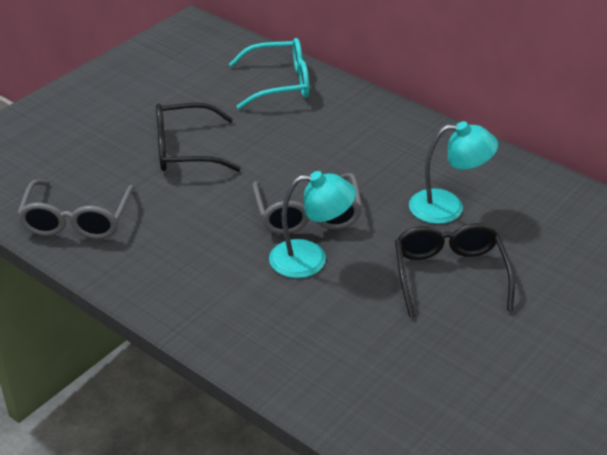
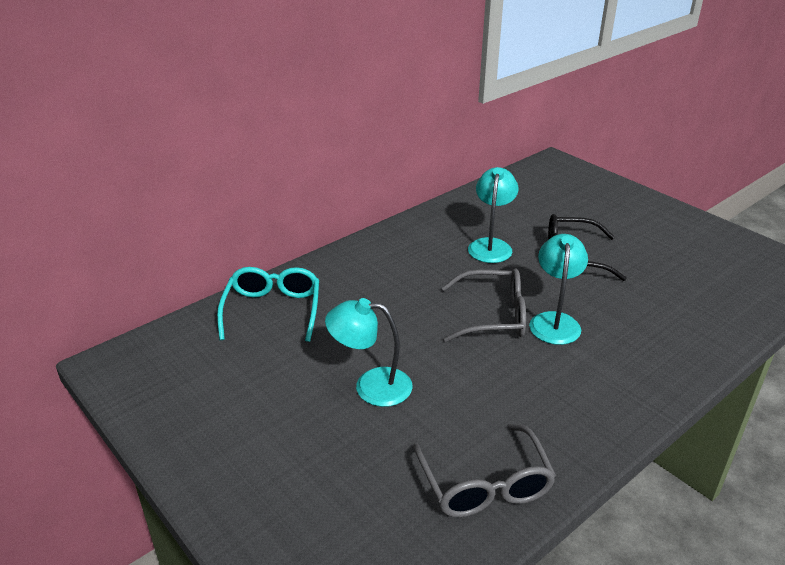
camera: 80 degrees left, 5 degrees down
(77, 220) = (484, 483): grey glasses -> grey glasses turned 60 degrees clockwise
(186, 150) = (371, 386): black glasses -> turquoise lamp

